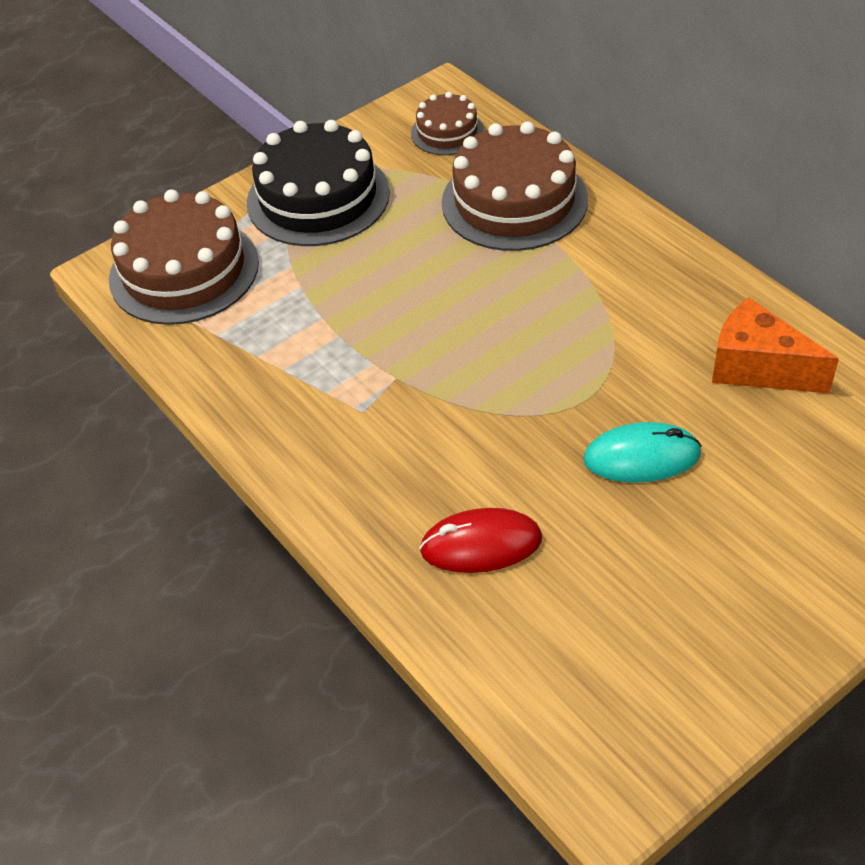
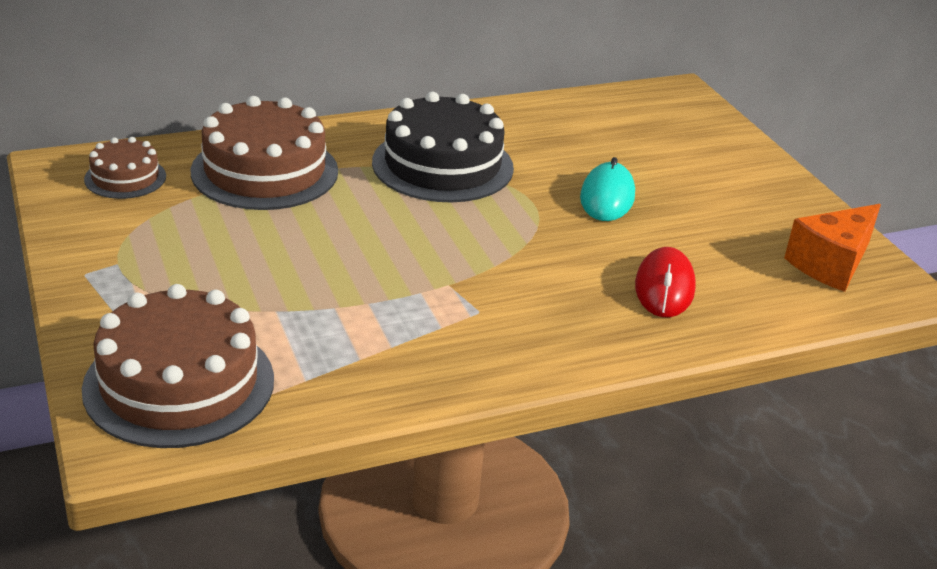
camera: 80 degrees left, 15 degrees down
(318, 197) = (146, 271): black cake -> black cake (442, 165)
(758, 368) = (544, 131): orange cheese -> orange cheese (831, 264)

